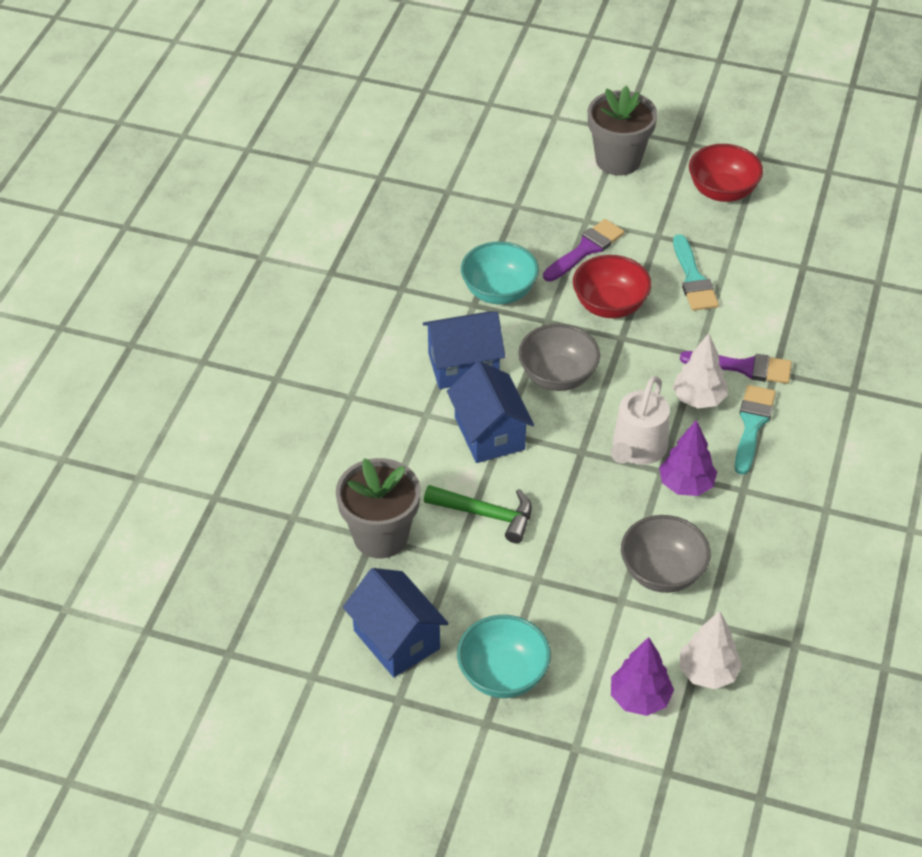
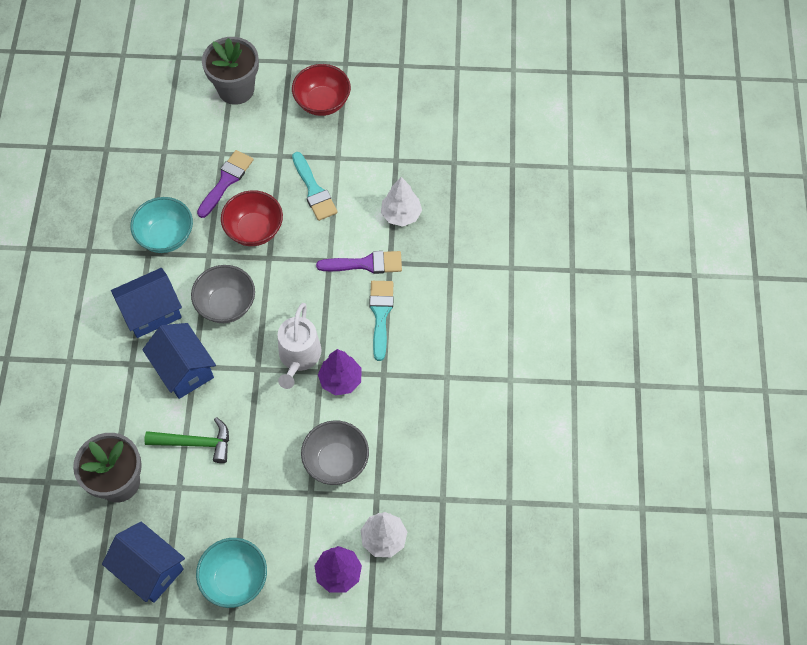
camera: 15 degrees left, 15 degrees up
(698, 399) = (337, 300): white tree -> white tree (401, 215)

